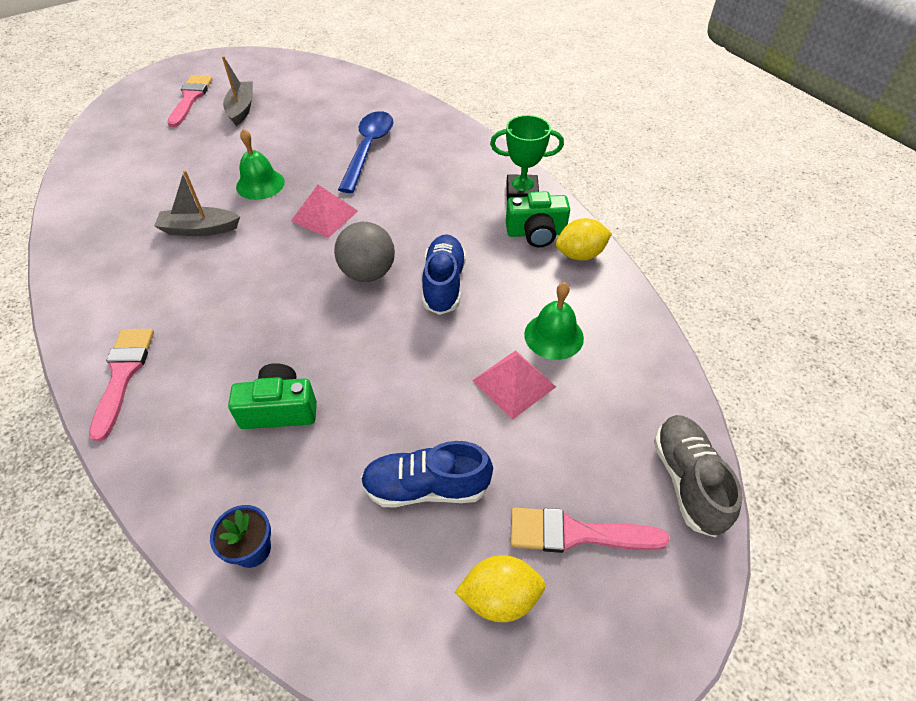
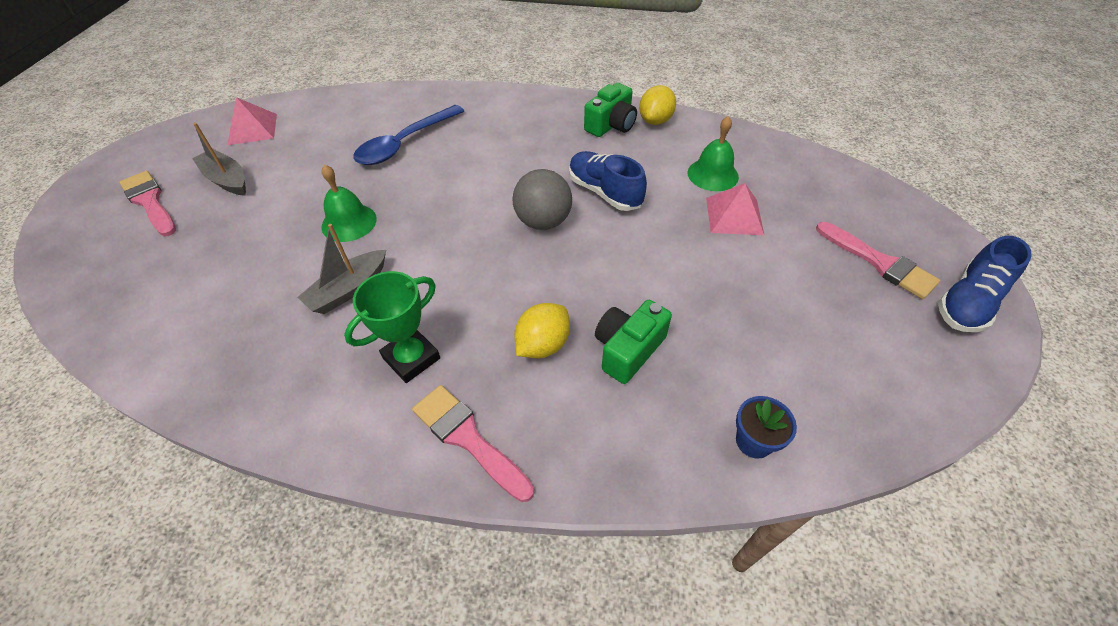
camera: 45 degrees left, 0 degrees up
(324, 215) = (445, 208): pink pyramid -> pink pyramid (252, 129)
(368, 149) = (404, 143): blue spoon -> blue spoon turned 105 degrees counterclockwise
(426, 487) = (782, 309): blue shoe -> blue shoe (967, 302)
(499, 597) = (901, 326): yellow lemon -> yellow lemon (543, 345)
(522, 192) = (564, 107): green trophy -> green trophy (411, 358)
(576, 533) = (880, 263): pink brush -> pink brush turned 90 degrees counterclockwise
(687, 481) = (879, 195): grey shoe -> none

